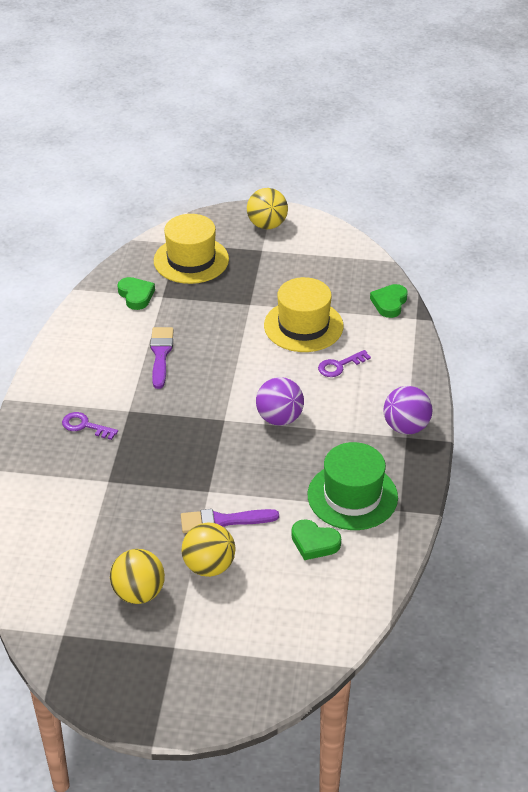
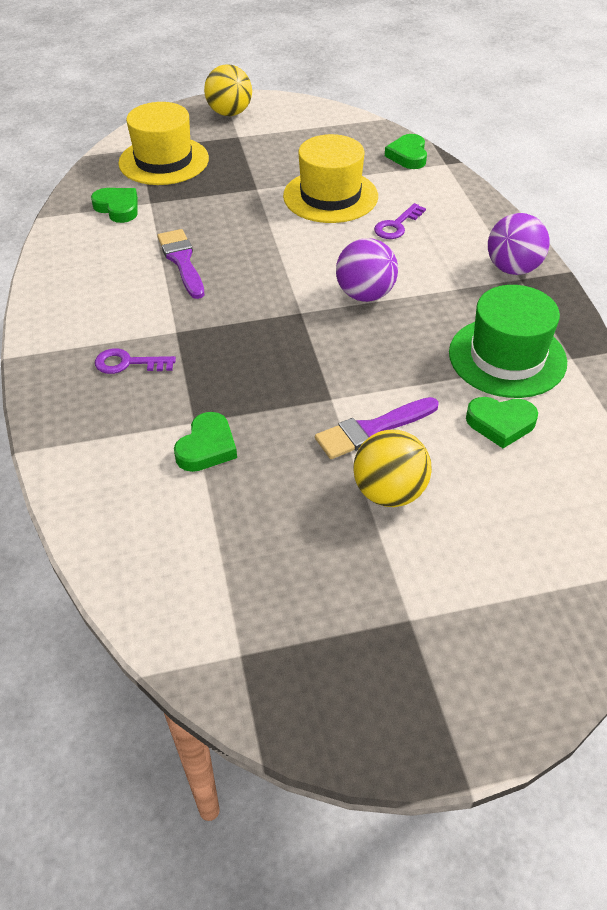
camera: 20 degrees left, 5 degrees up
(107, 501) = (207, 447): none -> green heart
(138, 593) = (317, 558): yellow ball -> none

